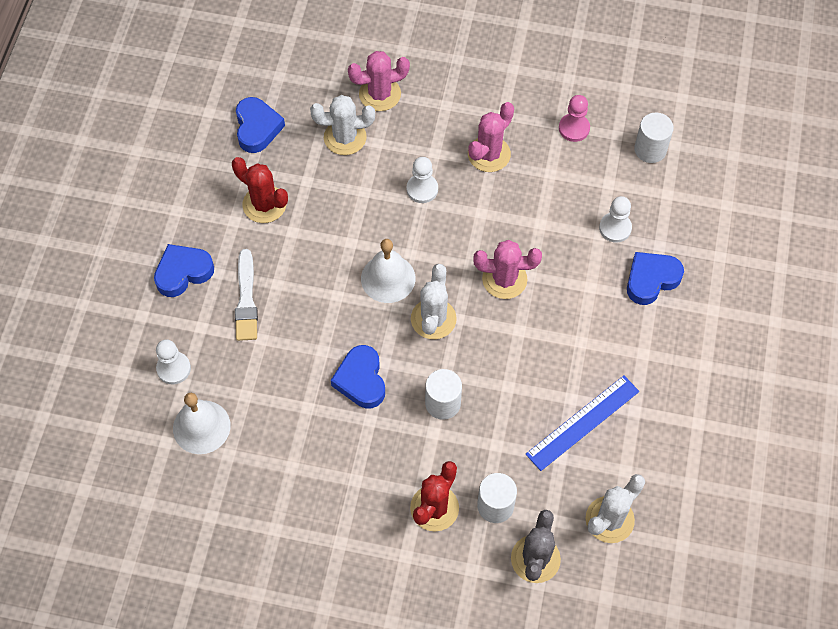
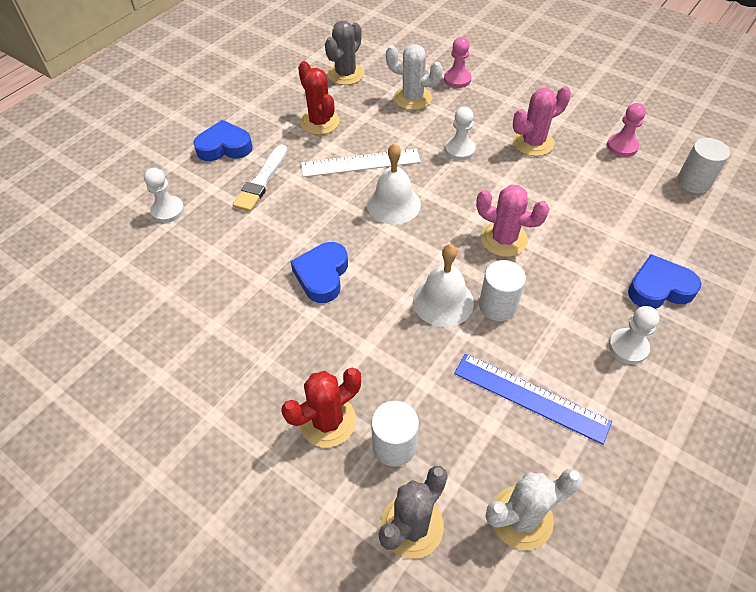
camera: 25 degrees right, 10 degrees down
(201, 427) = (158, 262): white bell -> white bell (443, 301)
(257, 128) = (345, 74): blue heart -> grey cactus
(332, 241) = (360, 162): none -> white ruler
(380, 94) = (457, 79): pink cactus -> pink pawn
(433, 319) = (418, 249): white cactus -> none
(443, 403) = (389, 323): white cylinder -> white cylinder (497, 305)
(582, 422) = (530, 397): blue ruler -> blue ruler turned 45 degrees clockwise
(615, 228) = (635, 232): white pawn -> white pawn (628, 347)

